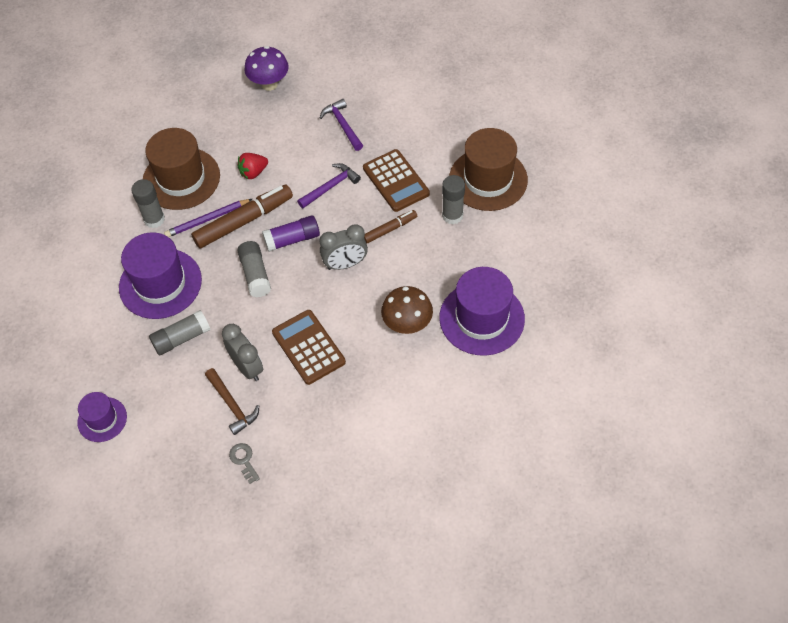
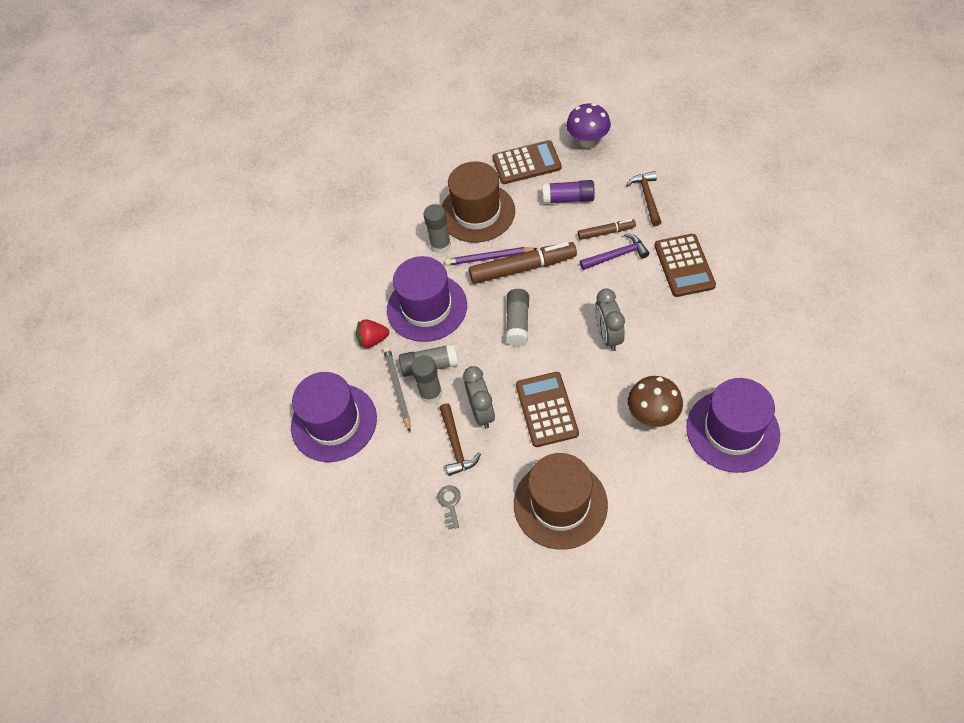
camera: 25 degrees right, 0 degrees up
(102, 419) = (334, 422): purple hat -> purple hat, size x1.81
(156, 369) = (397, 388): none -> grey pencil
(215, 118) = (526, 163): none -> brown calculator
(253, 172) = (546, 223): red strawberry -> red strawberry (373, 340)
(292, 239) = (563, 298): purple glue stick -> purple glue stick (568, 199)
(343, 125) = (647, 198): purple hammer -> brown hammer
(345, 264) = (608, 336): grey clock -> grey clock turned 75 degrees clockwise
(390, 229) = (663, 313): brown marker -> brown marker (606, 232)
(452, 215) = (732, 315): grey glue stick -> grey glue stick (431, 393)
(488, 179) = (781, 287): brown hat -> brown hat (560, 504)

